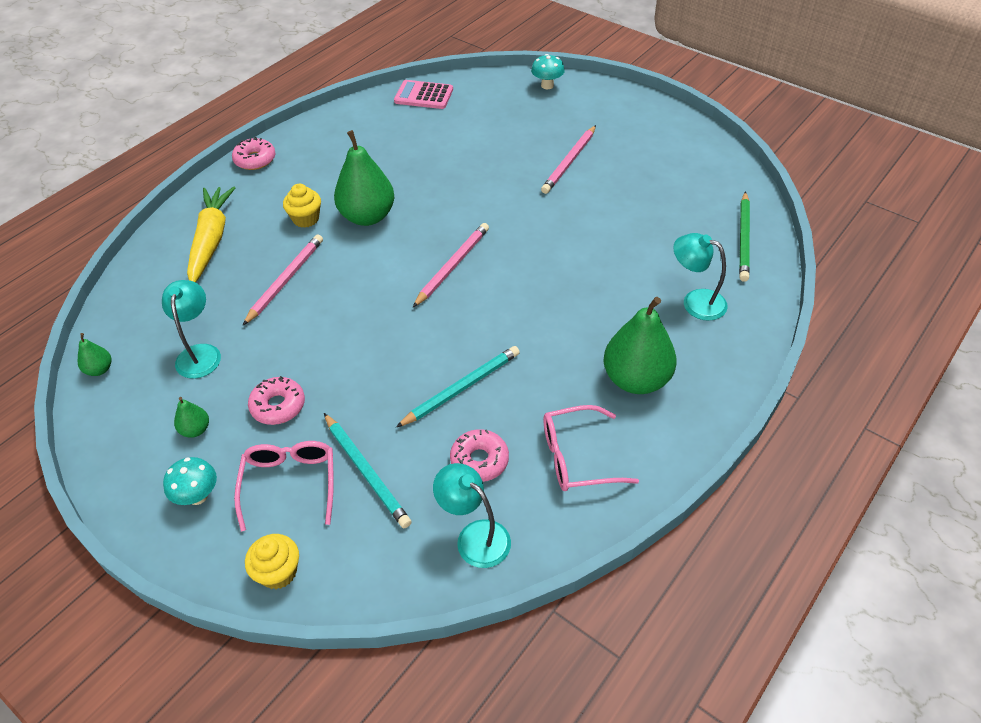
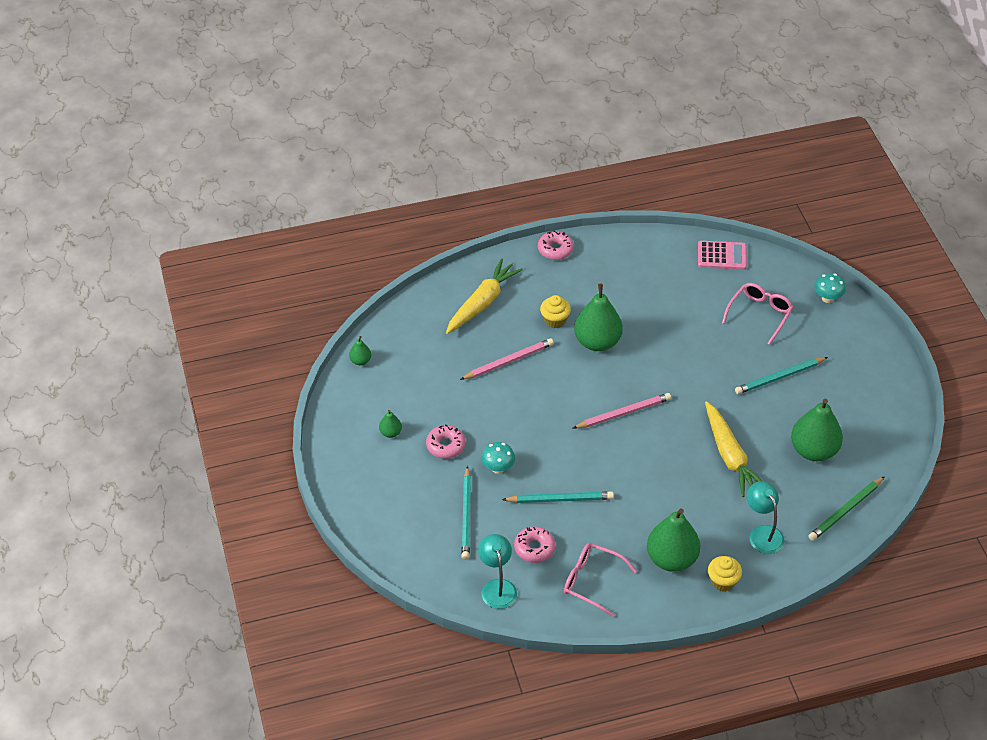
camera: 35 degrees right, 0 degrees up
(198, 496) = (367, 473): turquoise mushroom -> turquoise mushroom (498, 468)
(200, 353) = (423, 383): turquoise lamp -> none
(278, 572) = (382, 541): yellow cupcake -> yellow cupcake (723, 581)
(290, 483) = (420, 496): pink glasses -> pink glasses (759, 314)
(423, 95) = (722, 256): pink calculator -> pink calculator turned 135 degrees clockwise
(569, 162) = (780, 377): pink pencil -> turquoise pencil
(593, 249) = (730, 456): none -> yellow carrot
(661, 204) = (813, 450): none -> green pear

